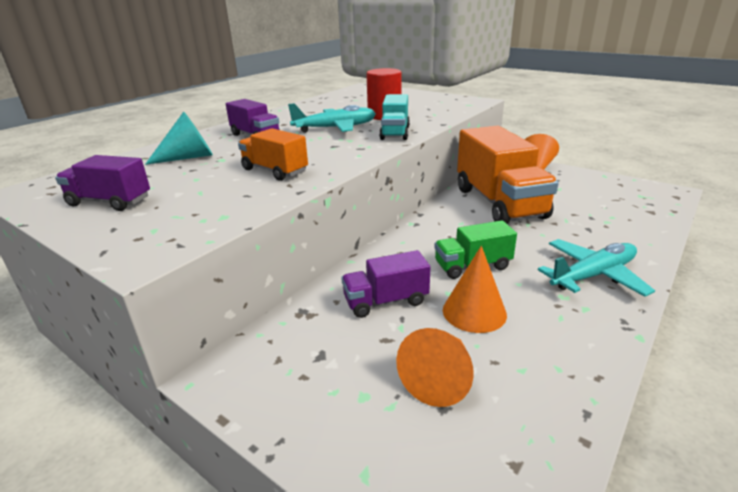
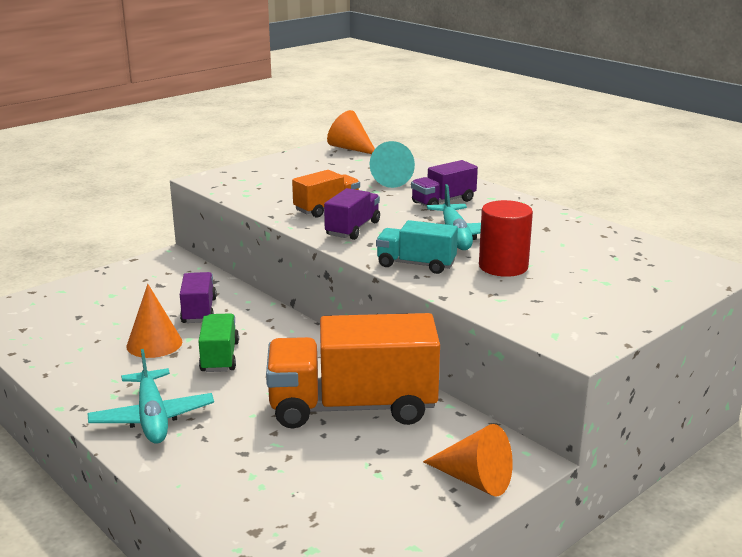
camera: 100 degrees right, 5 degrees down
(110, 202) = (302, 165): purple truck -> purple truck (353, 229)
(440, 378) = (101, 319): orange cone -> orange cone (351, 148)

